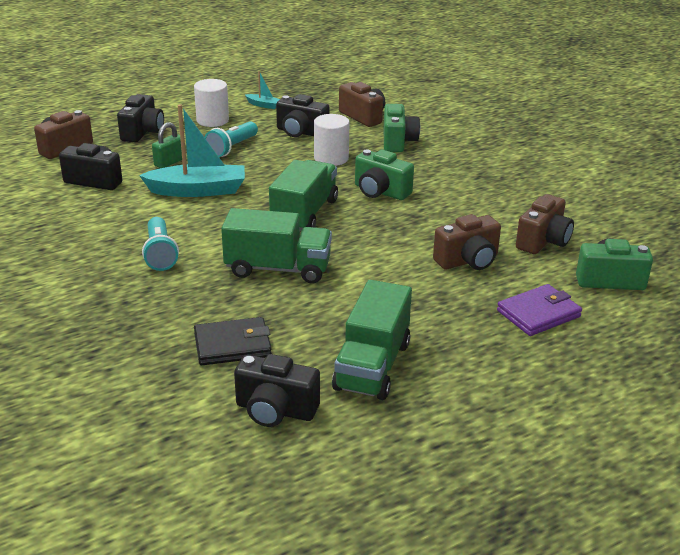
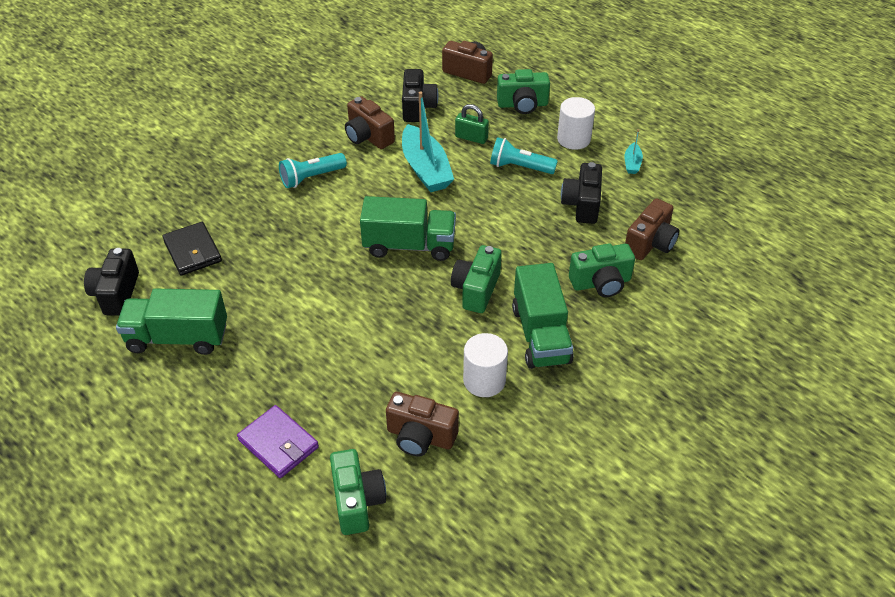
camera: 75 degrees right, 15 degrees up
(142, 132) = (522, 105): black camera -> green camera
(278, 269) = (308, 250): green truck -> green truck (540, 335)
(331, 158) = (533, 239): white cylinder -> white cylinder (484, 380)
(468, 261) = (360, 378): brown camera -> brown camera (368, 136)

